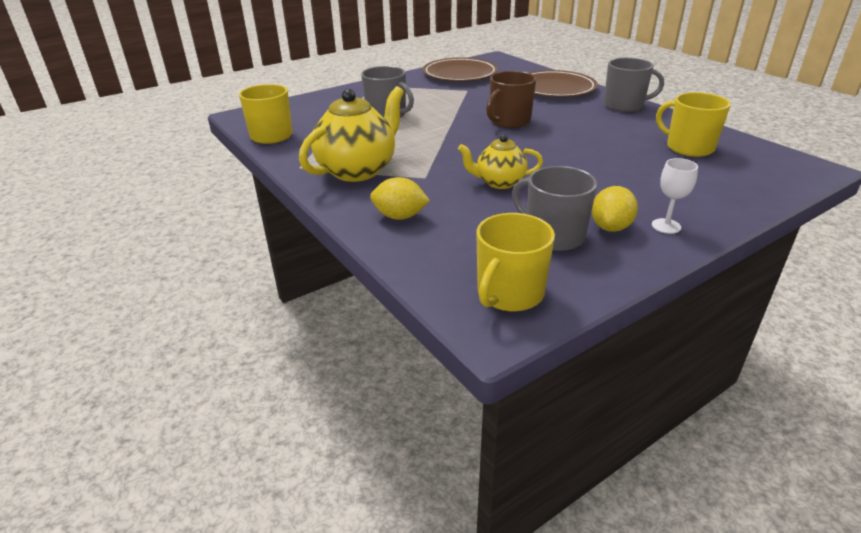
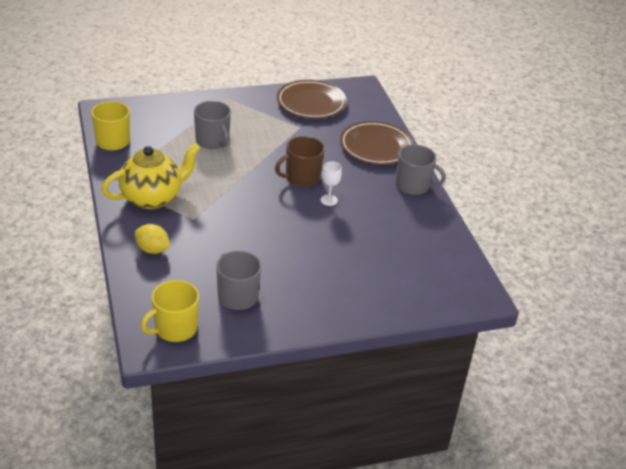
camera: 15 degrees right, 5 degrees up
(499, 182) = (241, 239): yellow teapot -> none
(611, 227) = (280, 301): yellow lemon -> none
(666, 226) = (317, 312): white goblet -> white goblet (329, 200)
(688, 147) = (413, 248): yellow mug -> none

